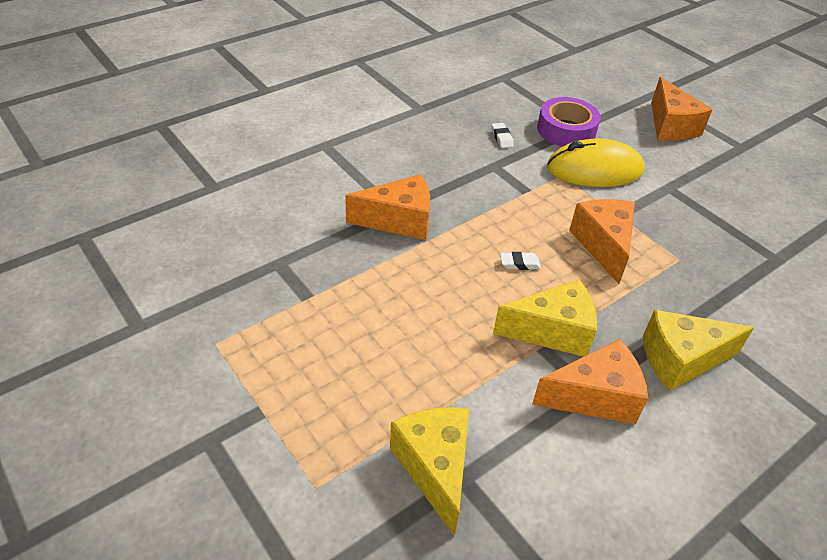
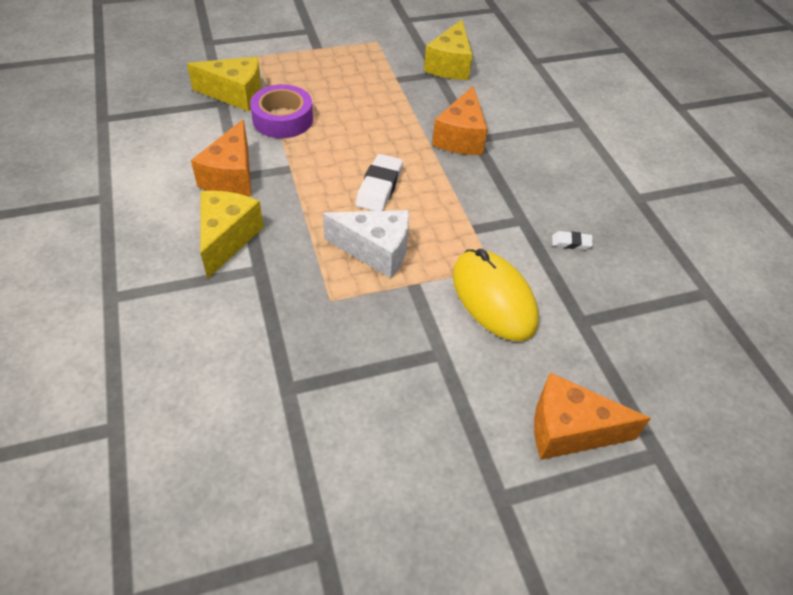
camera: 110 degrees right, 5 degrees up
(519, 263) = (379, 187): white eraser -> white eraser, size x1.89
(552, 331) = (299, 178): yellow cheese -> yellow cheese (450, 65)
(566, 130) = (577, 306): purple tape -> purple tape (283, 119)
(594, 170) = (493, 298): yellow mouse -> yellow mouse turned 45 degrees counterclockwise
(603, 245) = (376, 251): orange cheese -> white cheese

